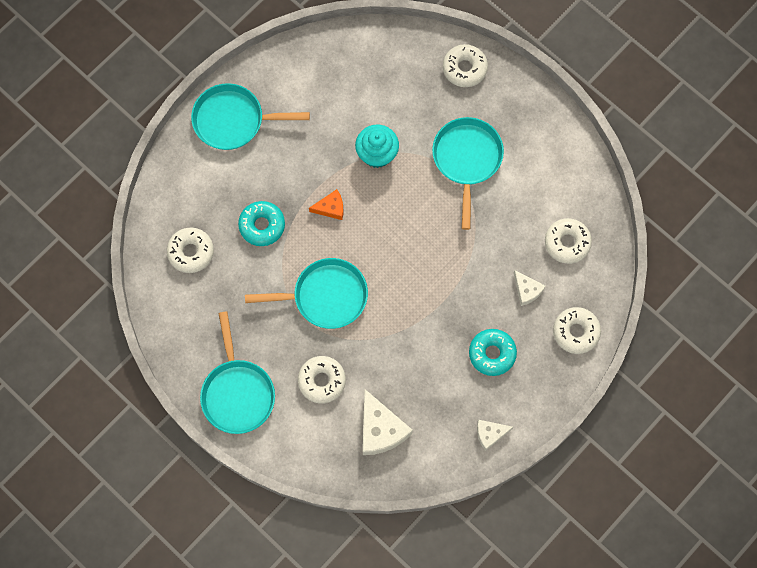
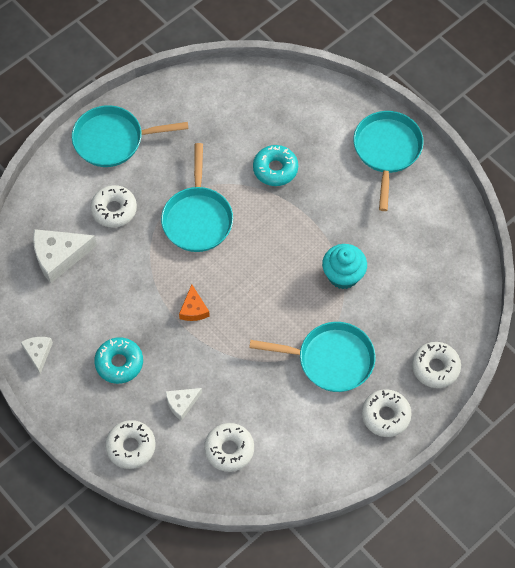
camera: 95 degrees right, 10 degrees down
(191, 252) = (254, 109): white donut -> white donut (385, 415)
(330, 208) = (288, 229): orange cheese -> orange cheese (194, 309)

